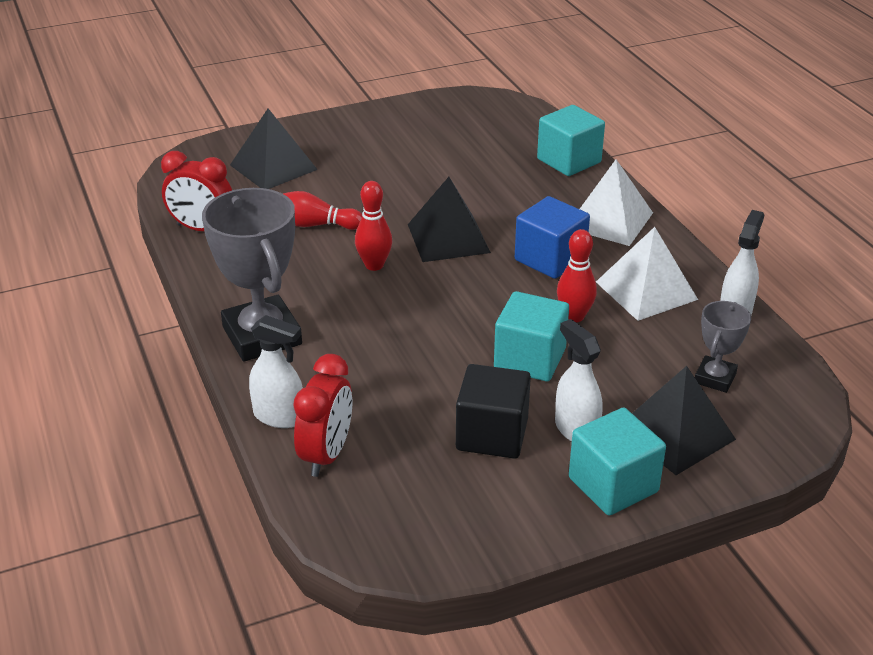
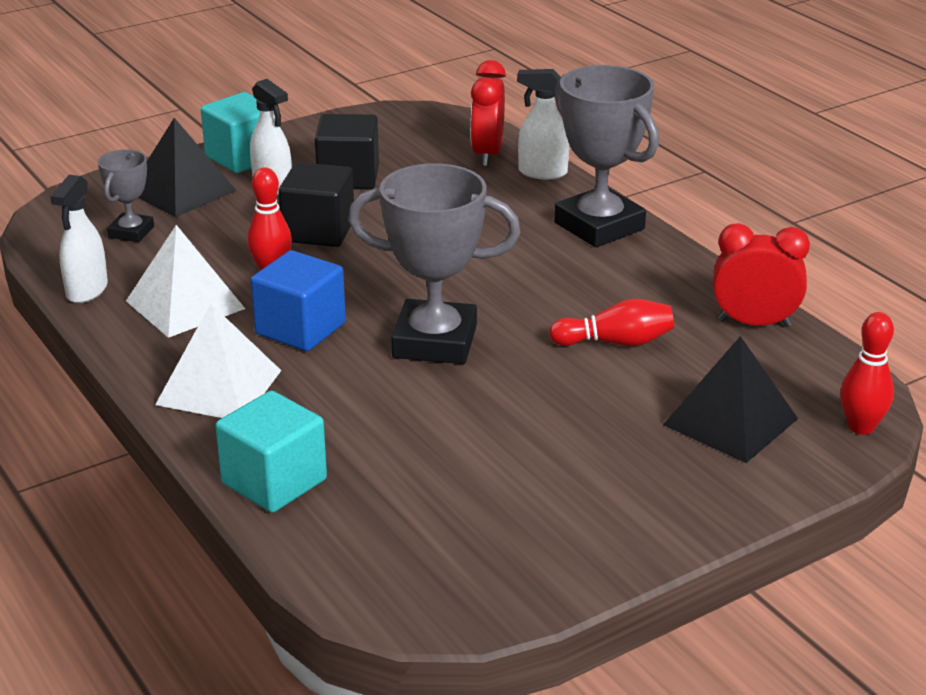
camera: 170 degrees right, 5 degrees down
(374, 265) = (515, 302): red bowling pin -> red bowling pin (861, 427)
(448, 238) = (435, 342): black pyramid -> grey trophy
(530, 359) = (318, 231): turquoise cube -> black cube

